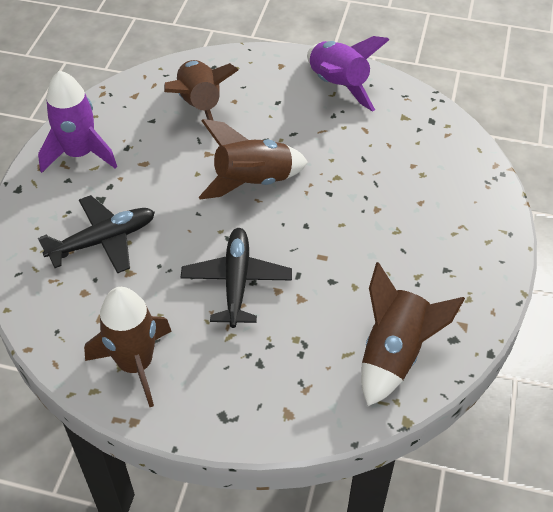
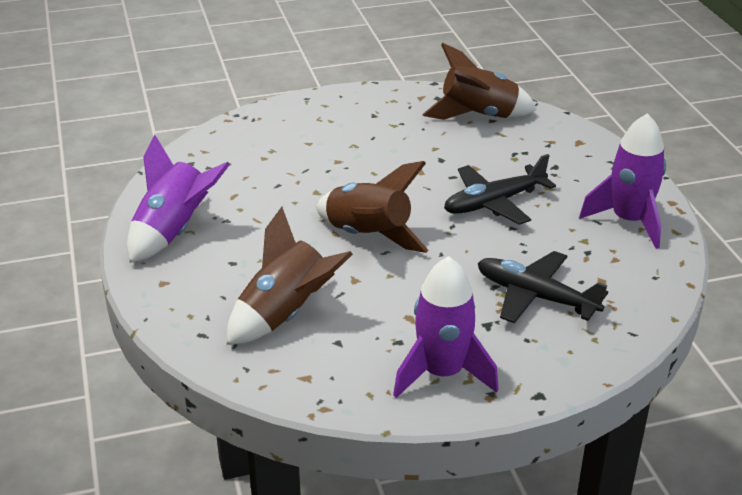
camera: 120 degrees left, 15 degrees down
(136, 364) = (629, 221): brown rocket -> purple rocket

